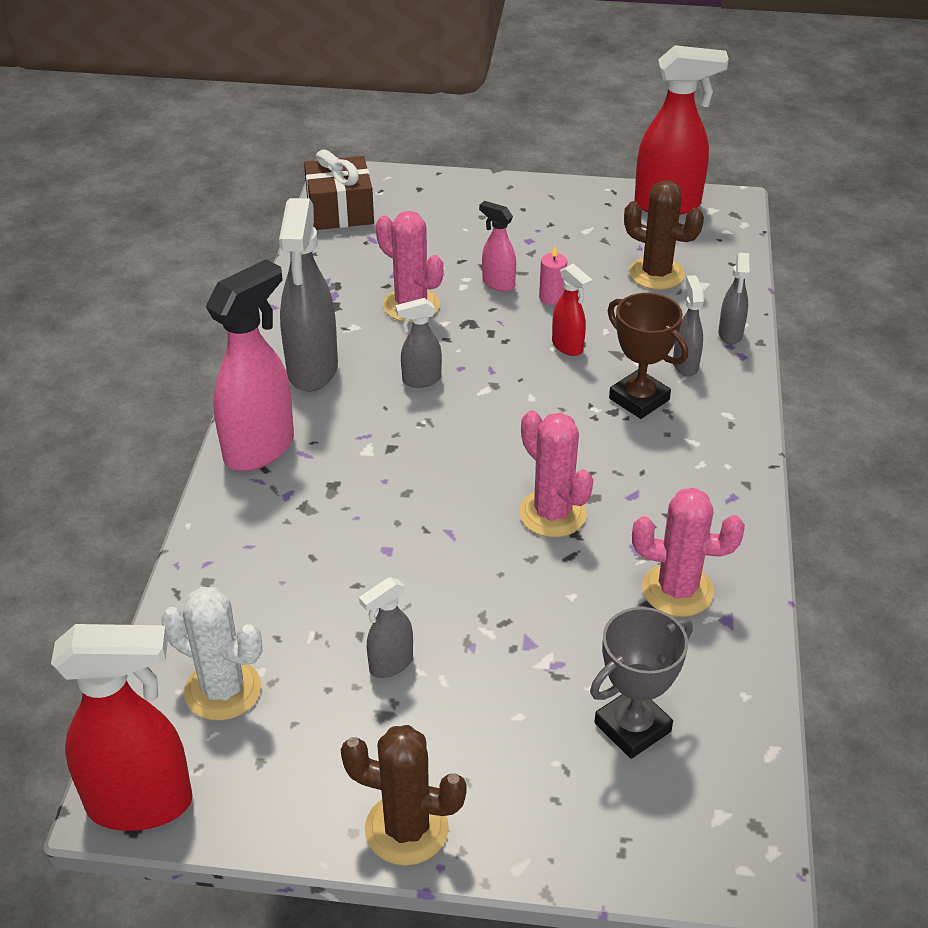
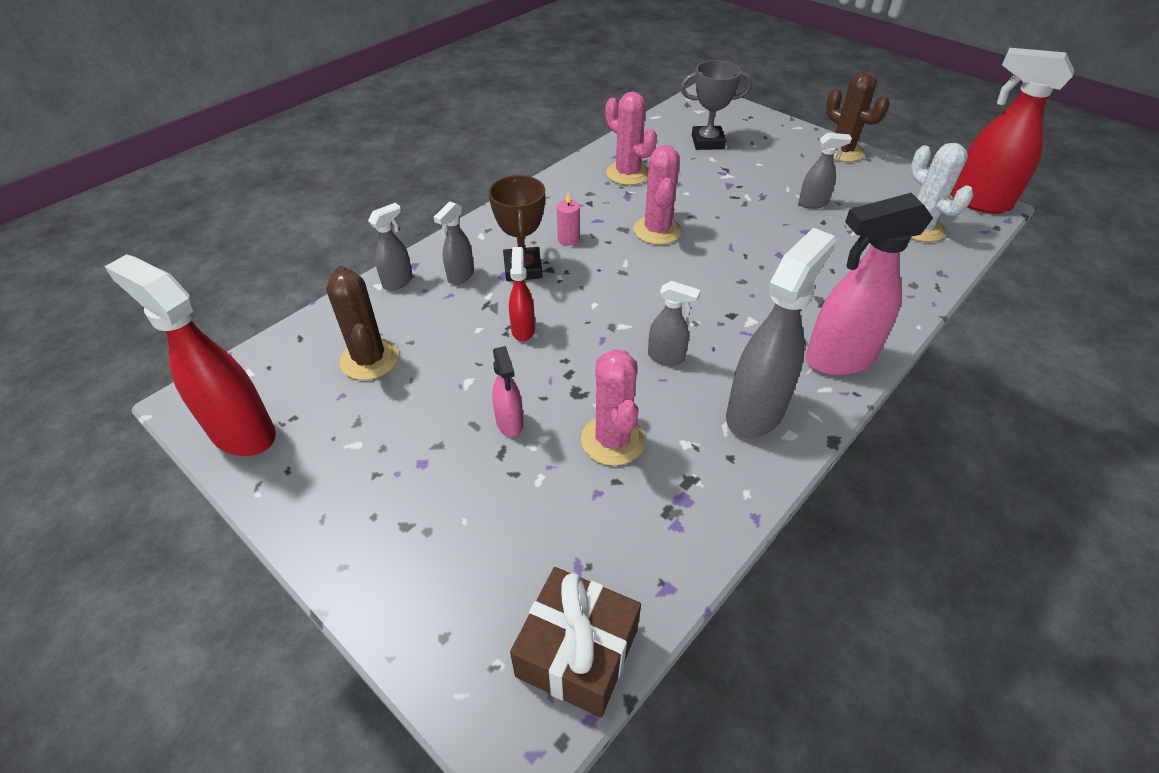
camera: 145 degrees left, 5 degrees up
(552, 297) = (481, 382): pink candle -> pink candle (568, 239)

